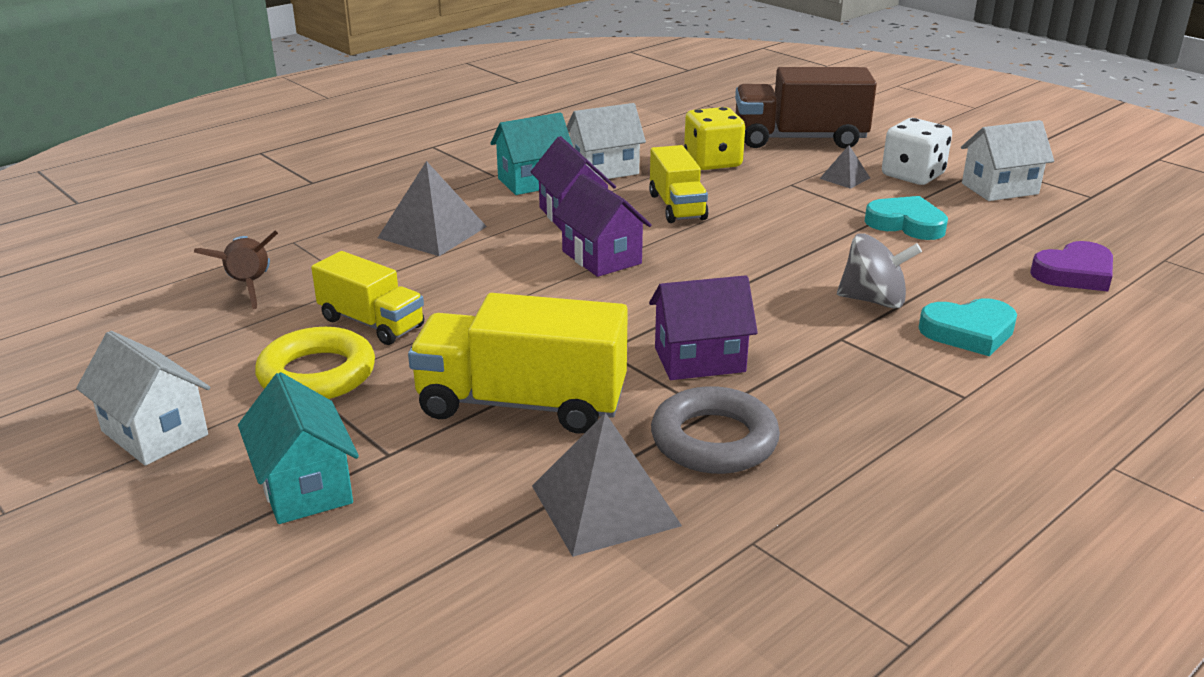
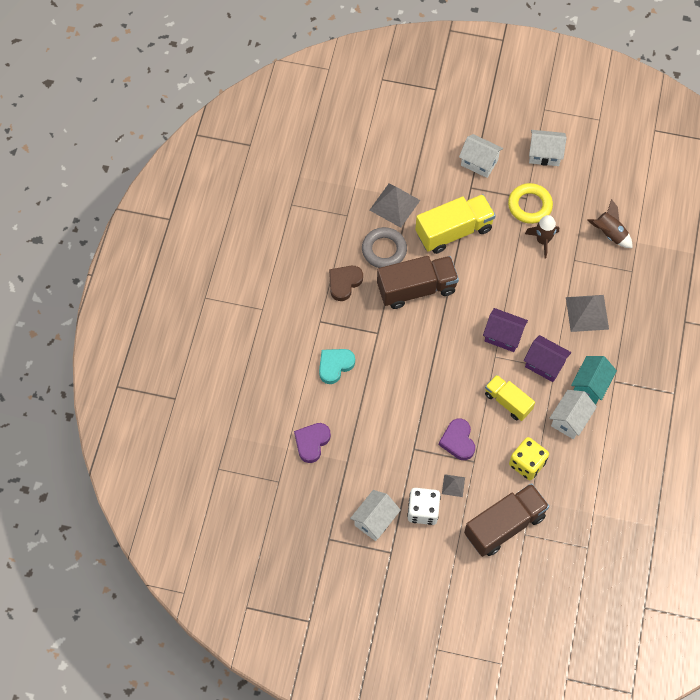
camera: 145 degrees right, 35 degrees up
(305, 487) = (479, 162): turquoise house -> white house
(371, 323) = (542, 241): yellow truck -> brown rocket
(699, 360) = (416, 289): purple house -> brown truck
(798, 203) = (458, 441): none -> purple heart
(861, 428) = (344, 283): none -> brown heart
(873, 300) = (379, 368): grey spinning top -> none
(906, 224) = (399, 449): turquoise heart -> none

